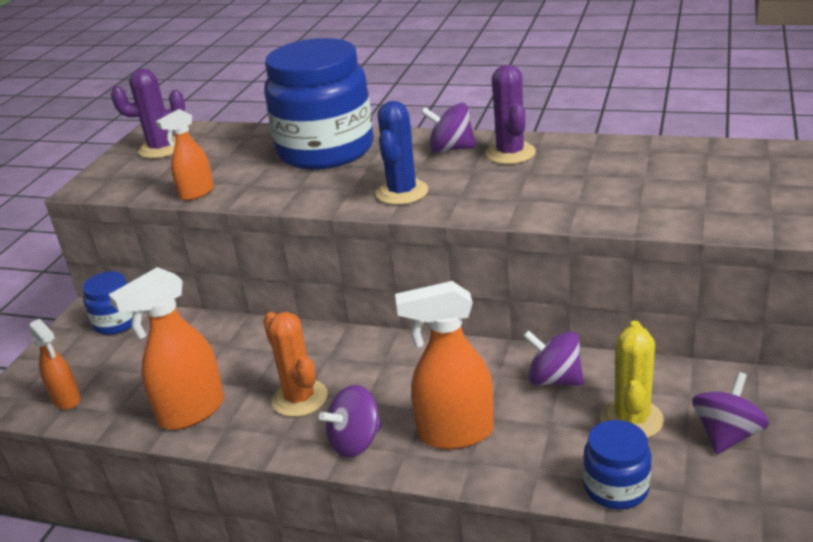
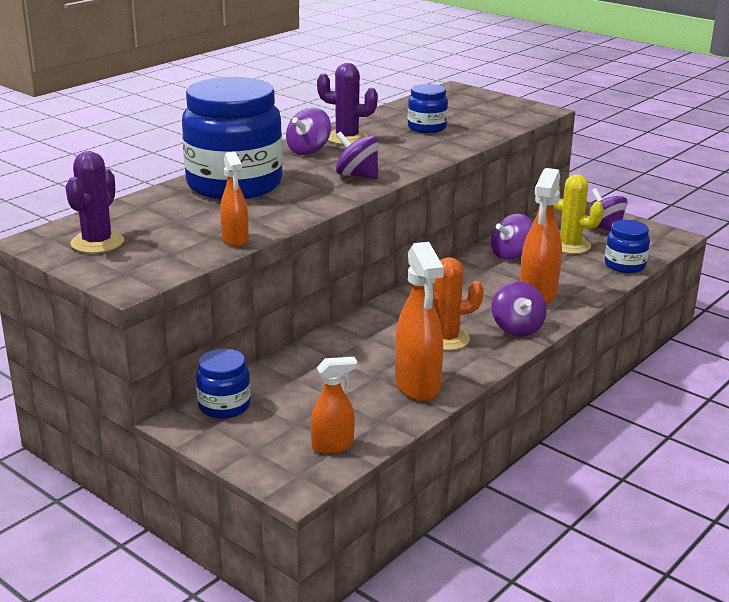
camera: 70 degrees left, 5 degrees down
(402, 192) = (357, 176): blue cactus -> purple spinning top
(602, 180) = (427, 128): none -> blue jar

